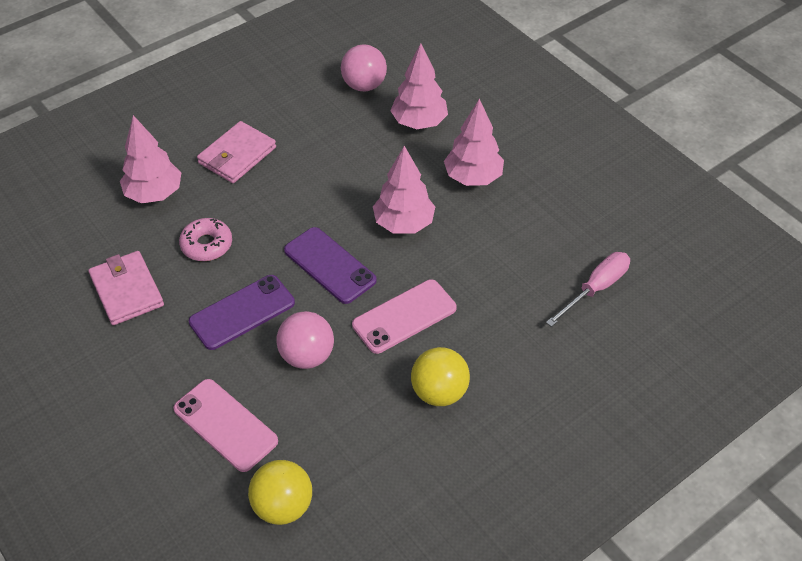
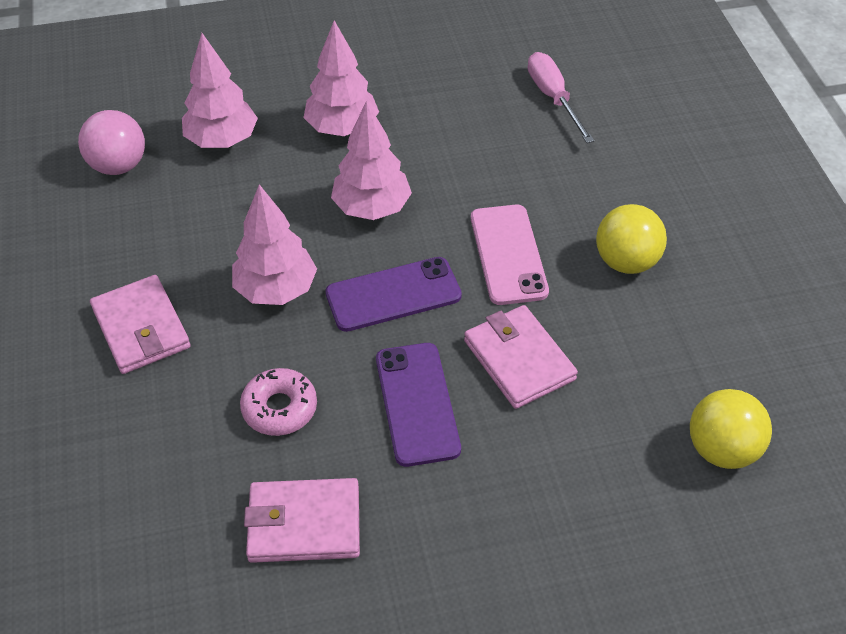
camera: 65 degrees left, 0 degrees up
(154, 194) = (143, 442): pink tree -> pink tree (276, 290)
(225, 425) = (584, 473): pink phone -> none
(307, 356) = (519, 360): pink ball -> pink wallet

